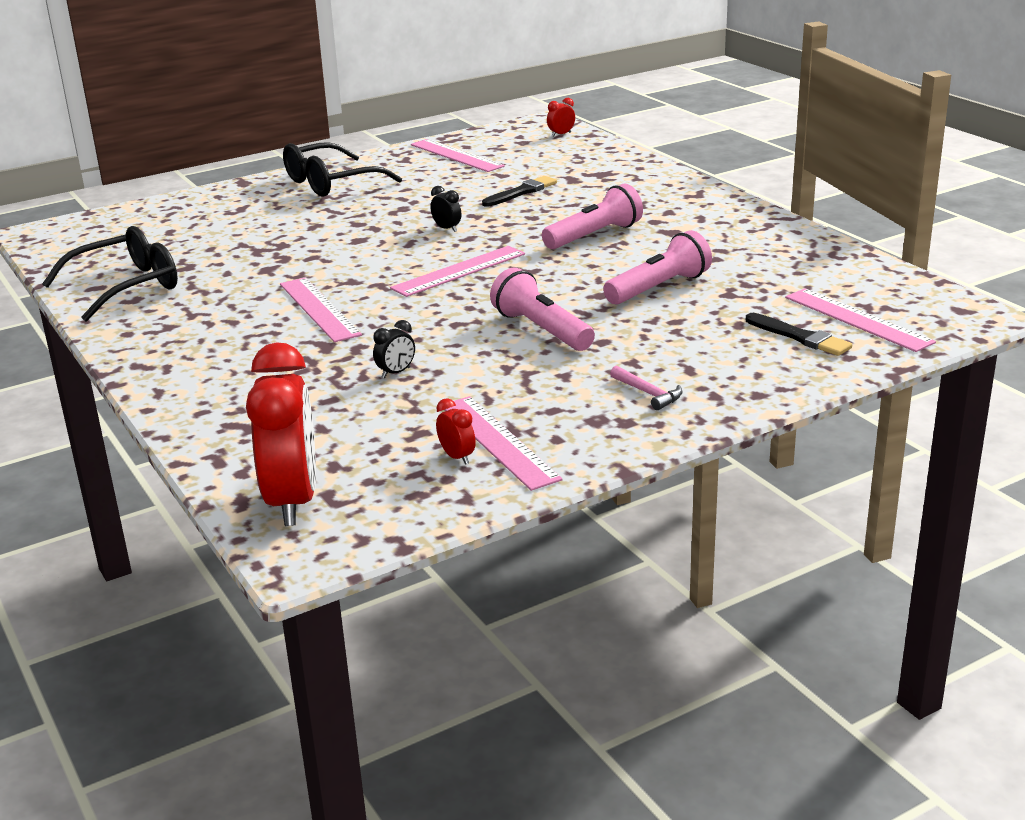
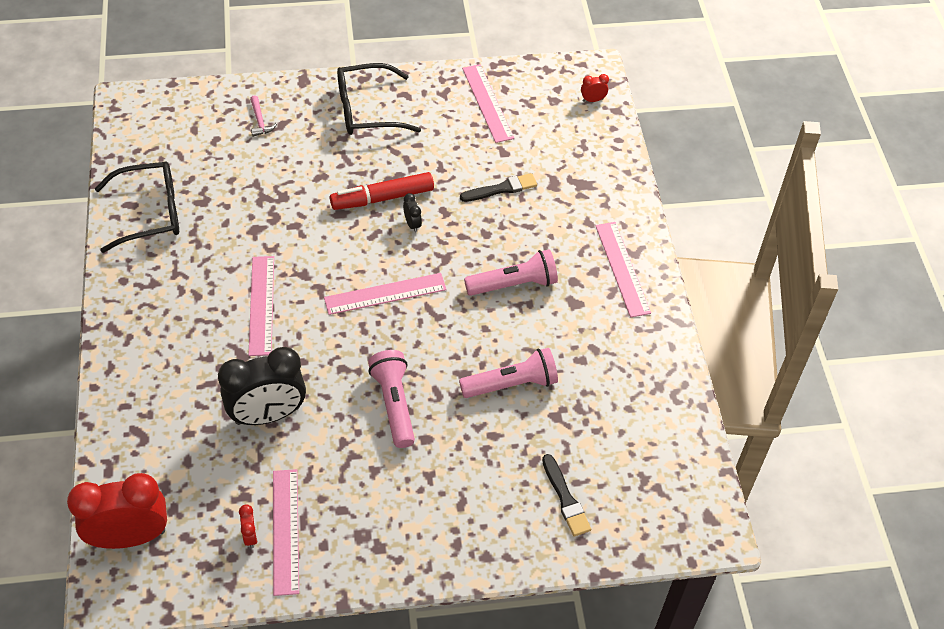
camera: 20 degrees right, 25 degrees up
(293, 501) = (130, 537): red clock -> red clock turned 120 degrees counterclockwise
(396, 373) = (268, 415): black clock -> black clock, size x2.49
(398, 222) = (382, 198): none -> red marker
(648, 393) = (414, 520): pink hammer -> pink hammer (260, 121)
(857, 319) = (623, 495): pink ruler -> pink ruler (622, 268)

